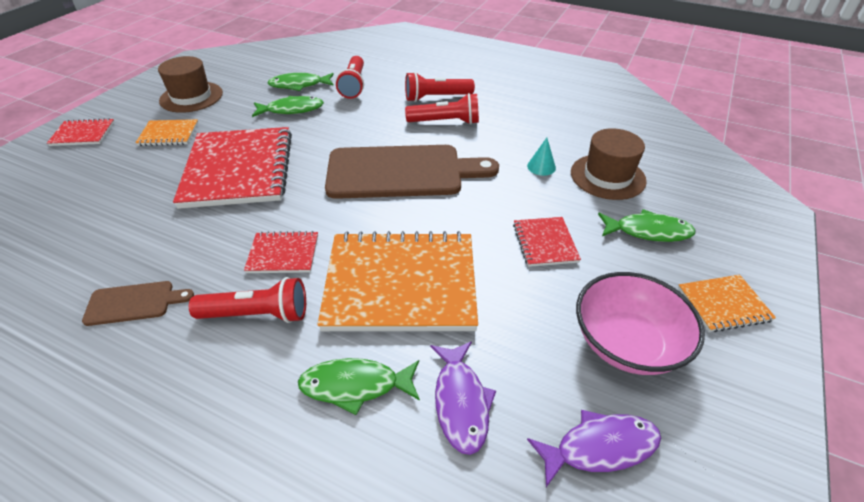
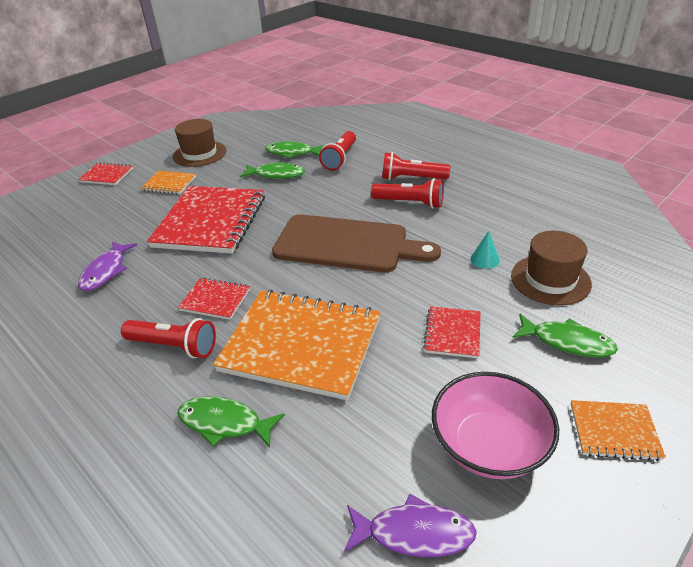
camera: 20 degrees right, 5 degrees down
(134, 303) = (88, 318): brown cutting board -> none
(461, 402) = (306, 459): purple fish -> purple fish (106, 271)

